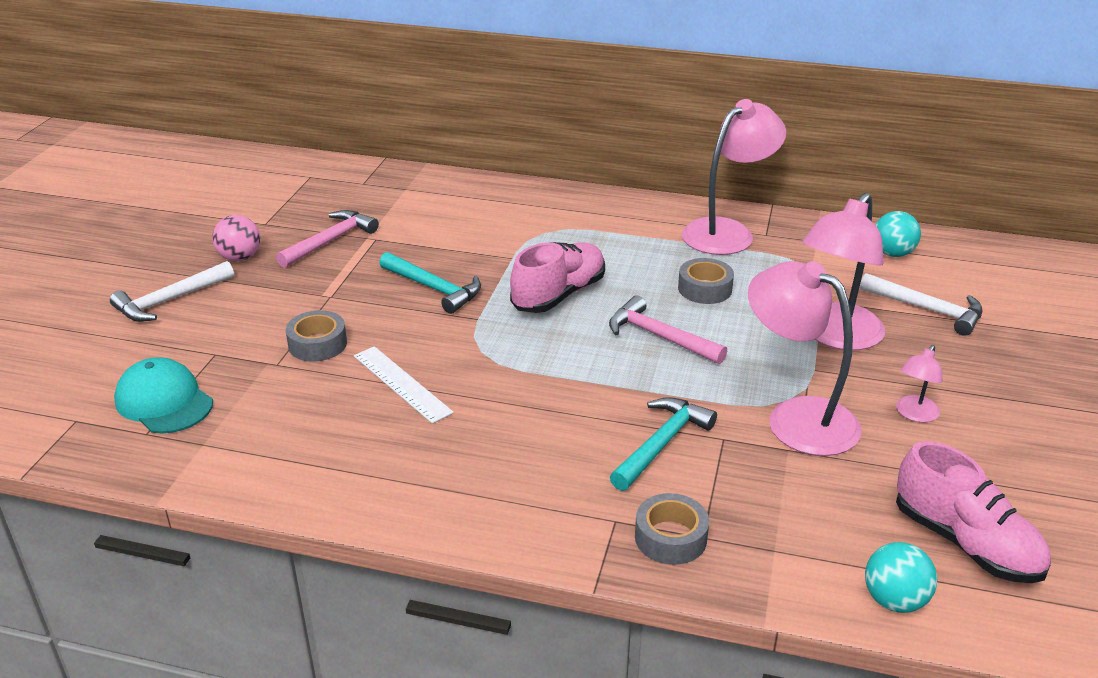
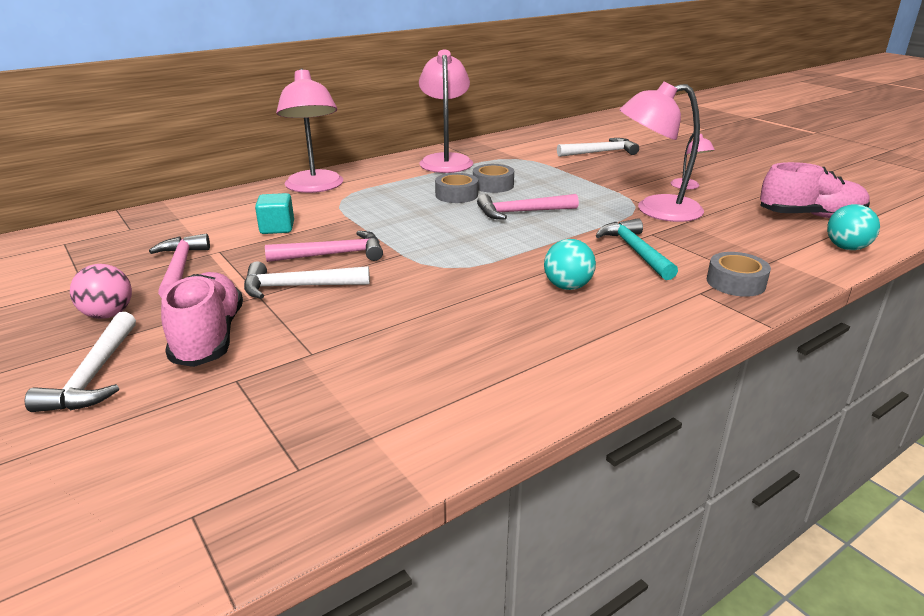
camera: 50 degrees left, 5 degrees down
(164, 401) = (262, 437): turquoise cap -> none
(317, 344) = (317, 324): grey tape -> grey tape (456, 195)
(363, 304) = (299, 287): none -> white hammer
(402, 384) = (435, 309): white ruler -> none
(434, 288) = (333, 254): turquoise hammer -> pink hammer
(446, 237) = (277, 228): none -> turquoise cube
(559, 295) = (423, 221): pink shoe -> pink shoe (209, 337)
(835, 336) = (593, 176): pink lamp -> pink lamp (315, 187)
(892, 253) = (538, 140): turquoise ball -> turquoise ball (567, 286)

